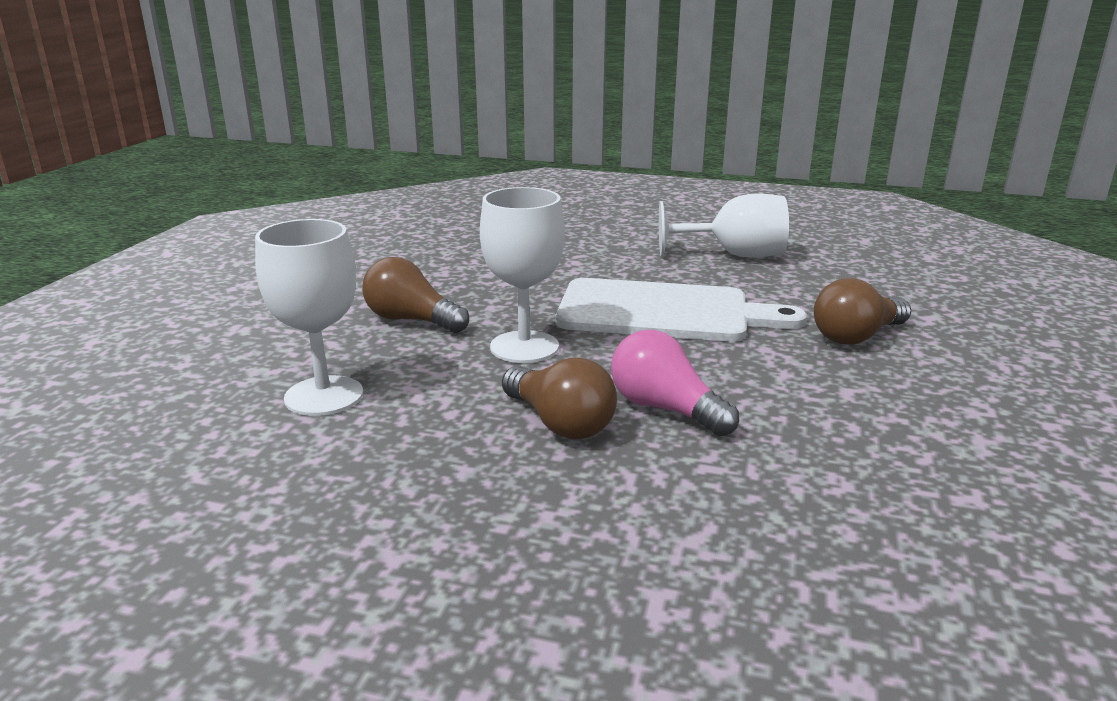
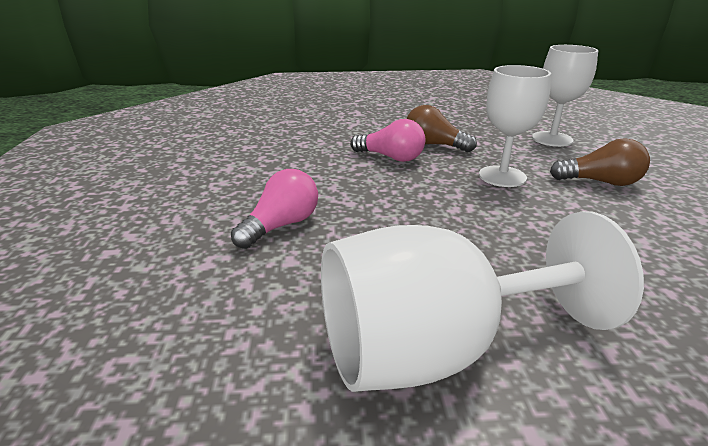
camera: 160 degrees right, 5 degrees up
(663, 312) = (443, 222): white cutting board -> none
(735, 255) = (434, 349): white goblet -> white goblet, size x1.51
(856, 336) = (281, 225): brown light bulb -> pink light bulb

